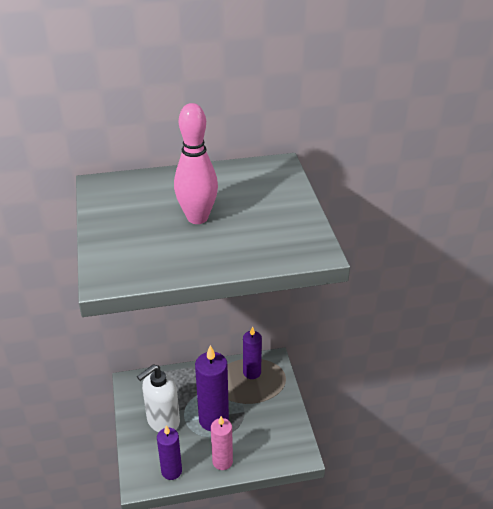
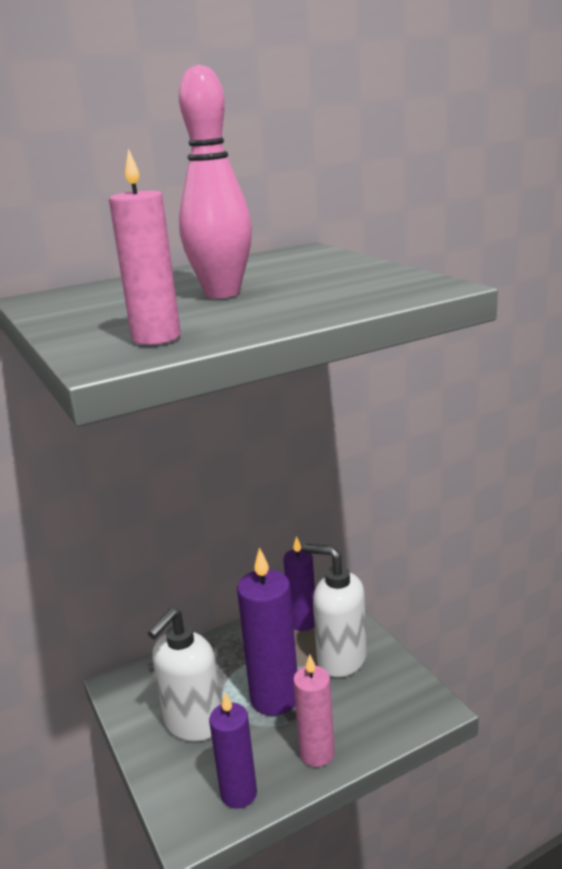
camera: 15 degrees left, 15 degrees down
(138, 263) = (156, 338): none -> pink candle
(263, 406) = (341, 659): none -> white soap dispenser

